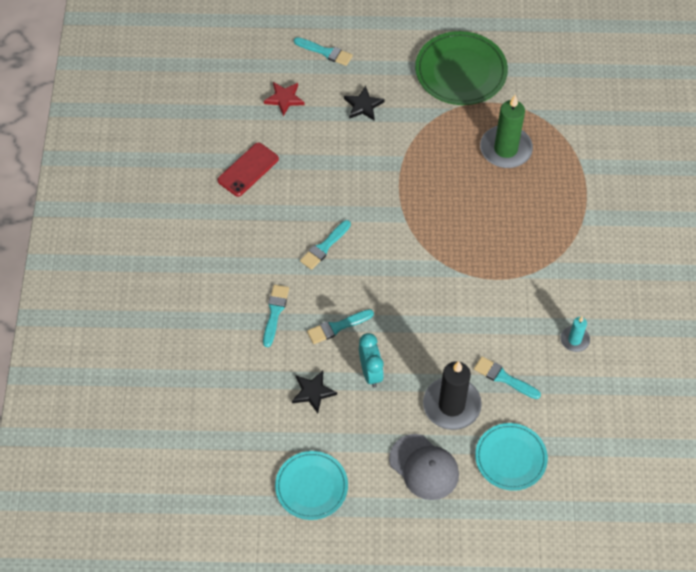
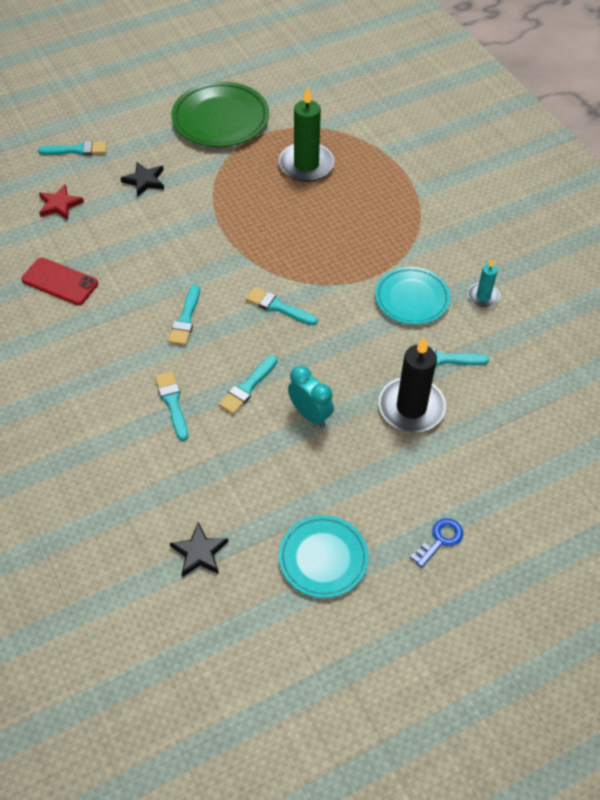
camera: 30 degrees left, 5 degrees down
(248, 170) = (60, 282): red phone -> red phone turned 75 degrees counterclockwise
(313, 392) = (263, 462): black star -> black star (199, 552)
(401, 270) = (278, 307): none -> turquoise brush
(404, 518) = (440, 540): none -> blue key
(424, 467) = (425, 479): grey cap -> none
(510, 458) = (501, 429): turquoise plate -> turquoise plate (412, 298)

